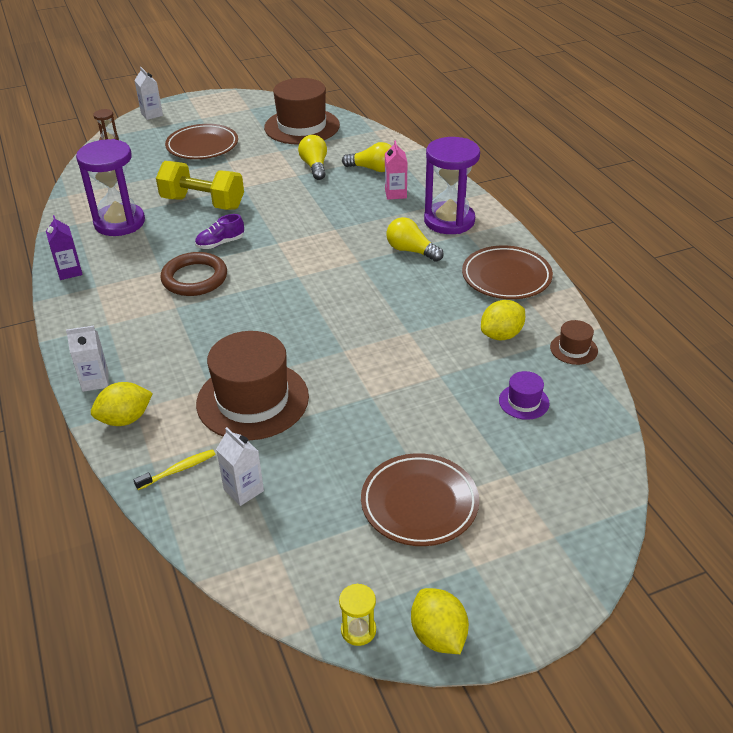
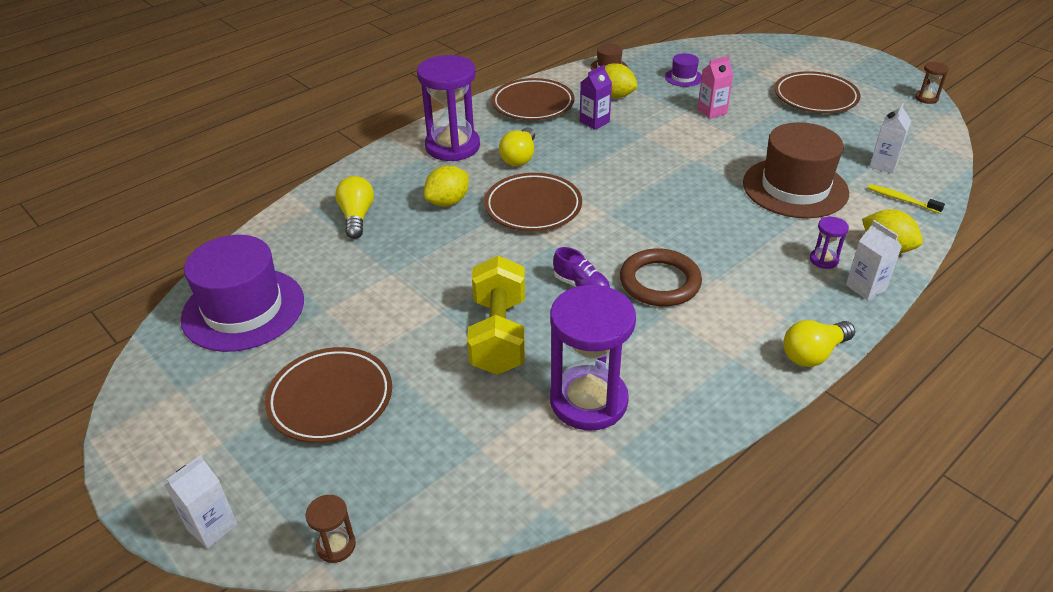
camera: 110 degrees left, 0 degrees up
(69, 271) = (724, 399): purple carton -> purple carton (594, 122)
(145, 372) = (824, 260): none -> purple hourglass
(302, 126) = (243, 309): brown hat -> purple hat
(315, 166) = (364, 264): yellow light bulb -> yellow light bulb (813, 354)
(331, 243) = (533, 207): none -> brown plate
(358, 630) = (926, 98): yellow hourglass -> brown hourglass
(395, 194) = (411, 189): pink carton -> pink carton (712, 111)
(438, 635) = (897, 76): yellow lemon -> yellow lemon (448, 202)

